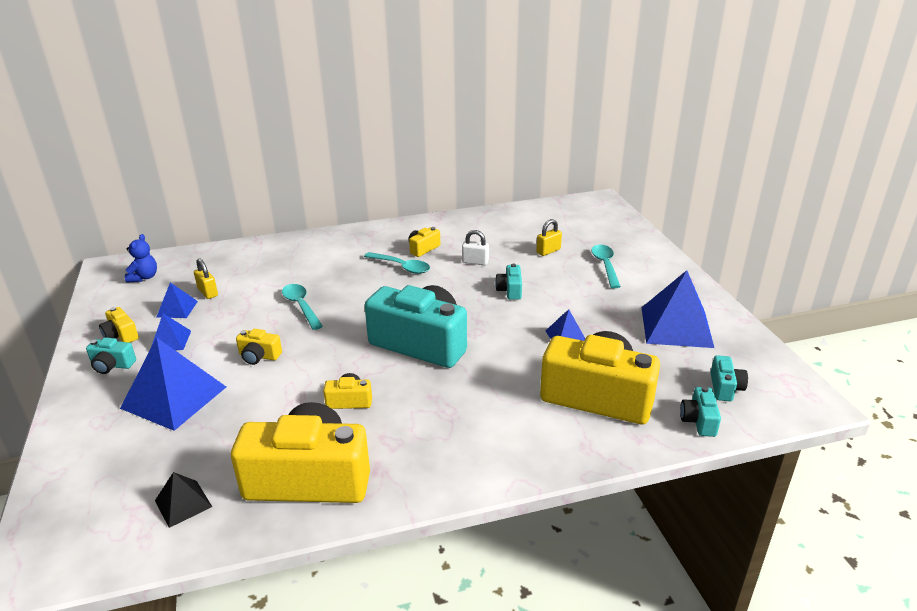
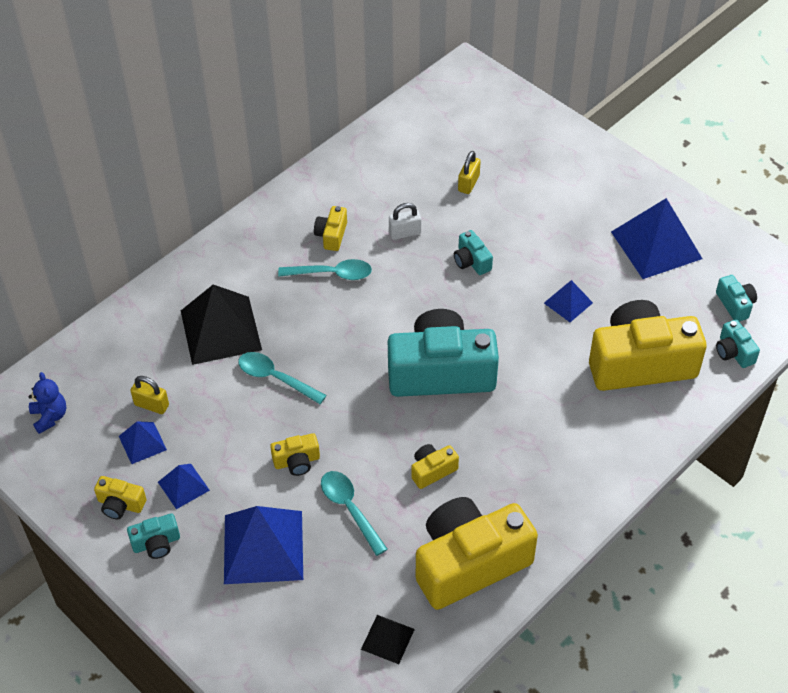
camera: 30 degrees left, 20 degrees up
(297, 271) = (221, 330): none -> black pyramid
(605, 265) = (540, 183): turquoise spoon -> turquoise spoon (349, 509)

